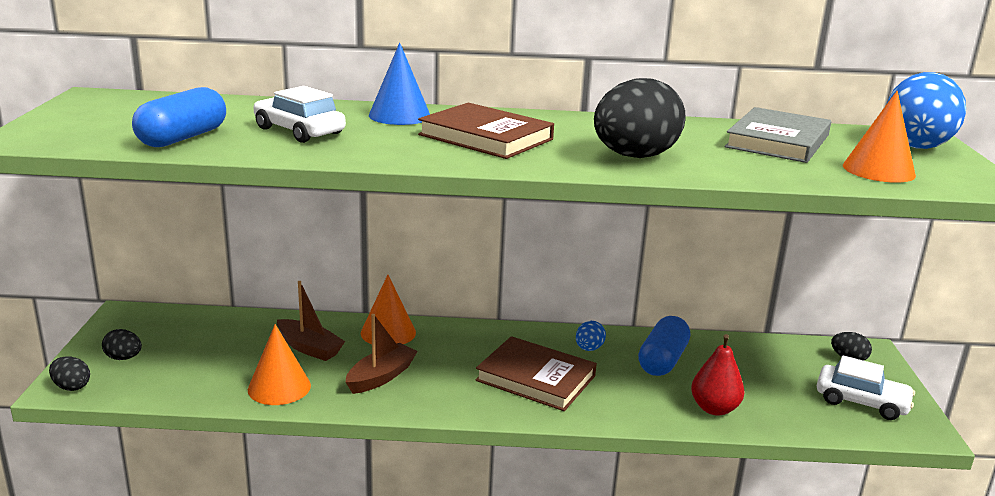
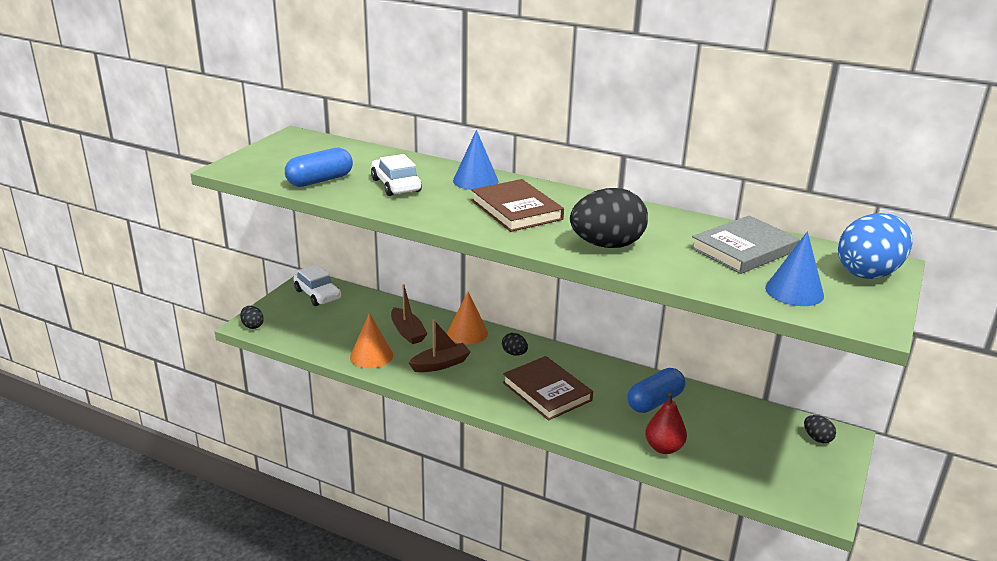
camera: 25 degrees right, 5 degrees up
(123, 358) = (291, 313): black egg -> black egg (514, 353)
(589, 349) = (604, 379): blue egg -> none
(861, 401) = (793, 474): white car -> white car (318, 294)
(878, 170) = (794, 291): orange cone -> blue cone

